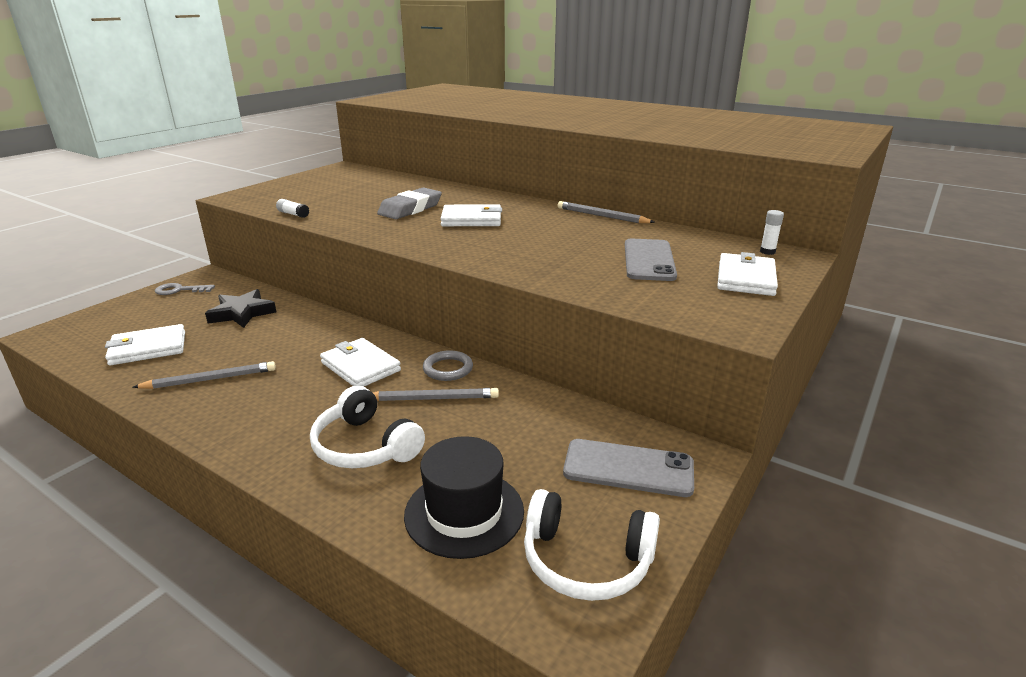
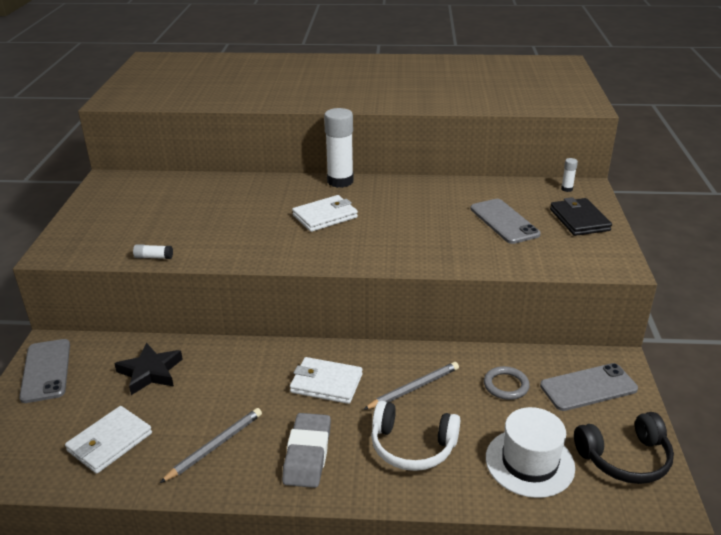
camera: 30 degrees left, 5 degrees up
(180, 290) = (46, 370): grey key -> grey phone
(410, 209) = (255, 218): grey eraser -> grey eraser (307, 454)
(448, 369) = (395, 358): grey ring -> grey ring (506, 385)
(464, 512) = (529, 462): black hat -> white hat
(524, 201) = (340, 181): none -> white glue stick
(586, 560) = (625, 458): white headphones -> black headphones
(602, 216) = (420, 183): grey pencil -> none
(745, 278) = (579, 220): white wallet -> black wallet

